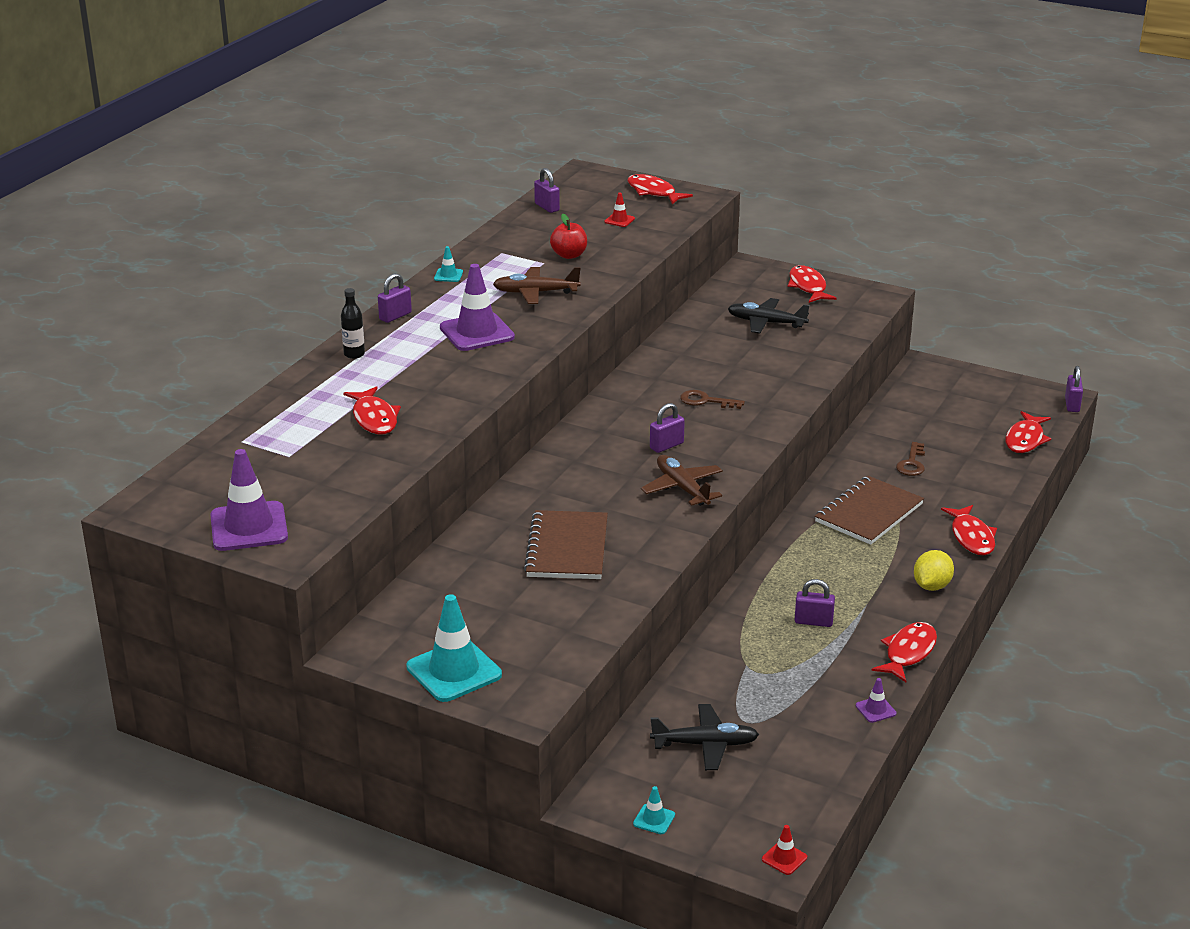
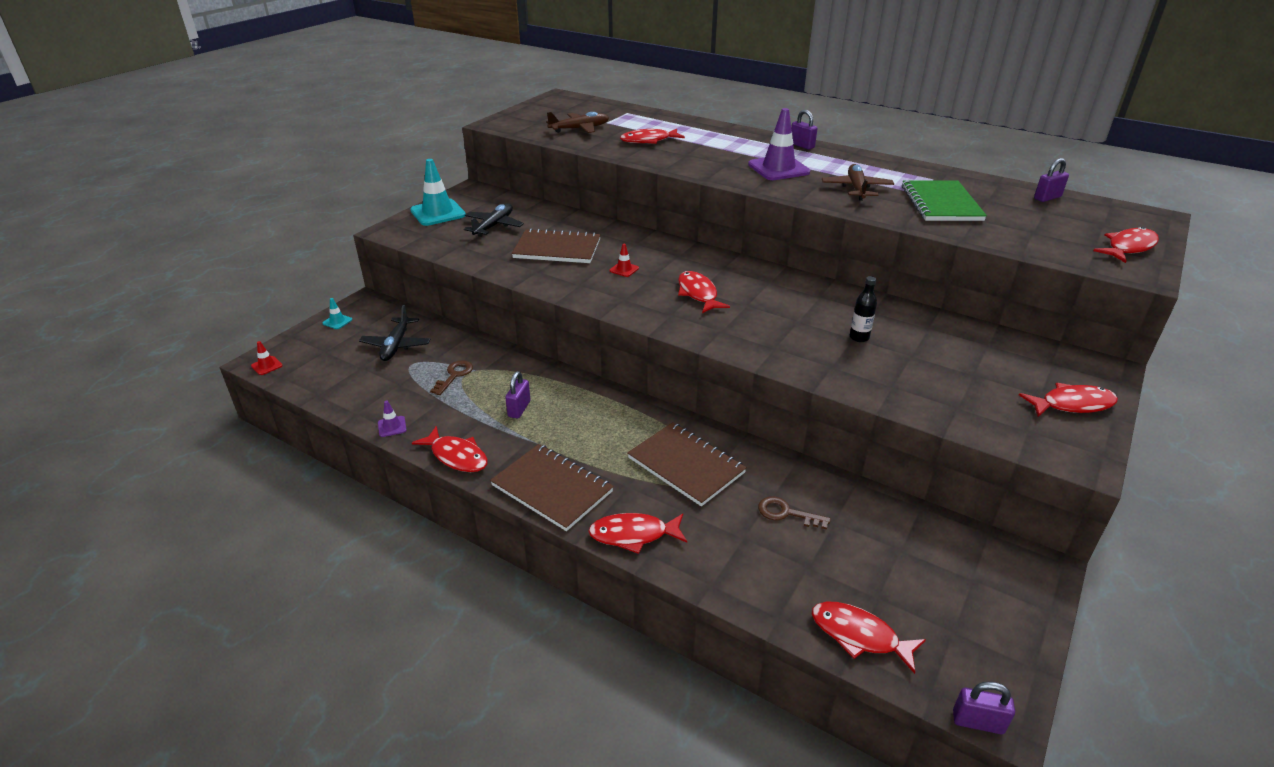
camera: 95 degrees right, 5 degrees up
(249, 527) = (530, 116): purple traffic cone -> none
(354, 354) = (740, 135): black bottle -> black bottle (859, 337)
(448, 275) = (879, 161): turquoise traffic cone -> none
(569, 255) = (941, 203): red apple -> green notebook
(619, 220) = (1038, 227): red traffic cone -> red traffic cone (624, 269)
(666, 446) = (698, 294): purple padlock -> red fish
(682, 488) = (629, 296): brown plane -> brown plane (580, 129)
(706, 401) = (779, 317): brown key -> brown key (454, 375)
(766, 323) = (959, 365): black plane -> black plane (494, 226)
(931, 586) = (552, 488): yellow lemon -> brown notebook

